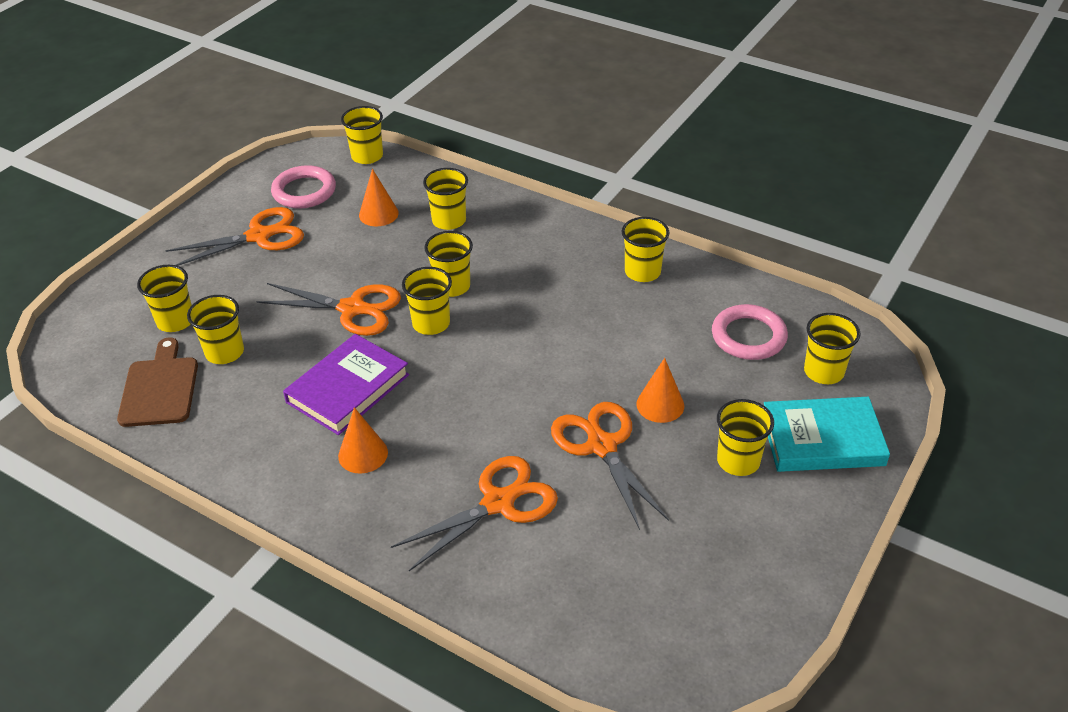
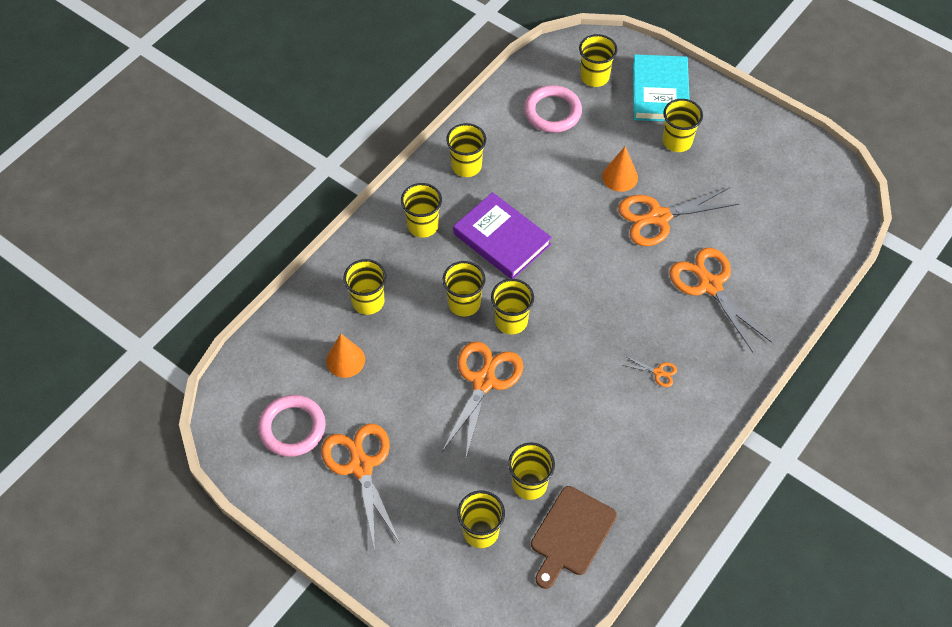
camera: 85 degrees left, 15 degrees up
(160, 388) = (571, 534): brown cutting board -> brown cutting board turned 60 degrees counterclockwise
(348, 388) = (585, 384): purple book -> purple book (502, 239)
(363, 454) = (658, 372): orange cone -> orange scissors
(367, 156) = (242, 370): yellow cup -> yellow cup (423, 225)

